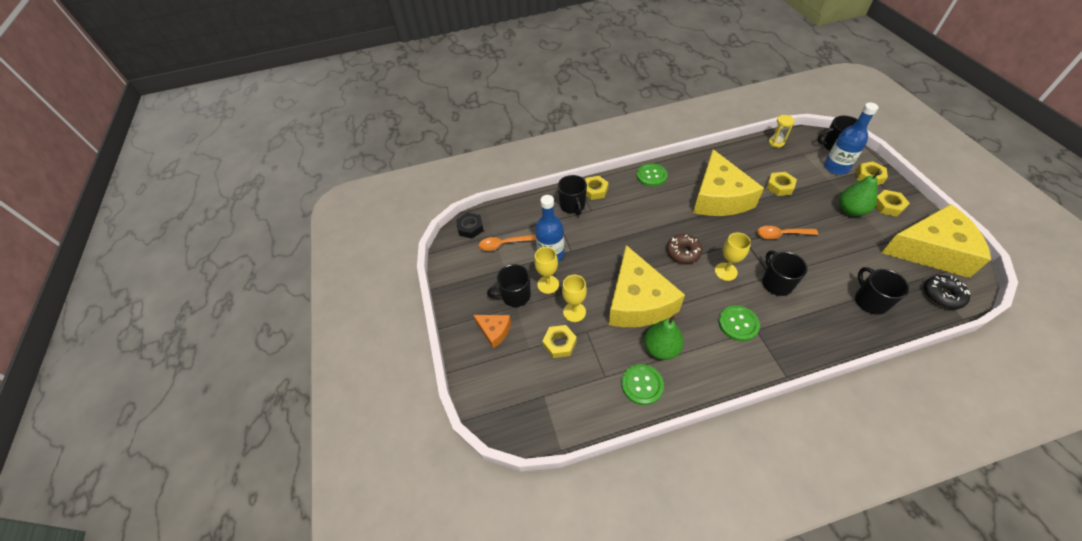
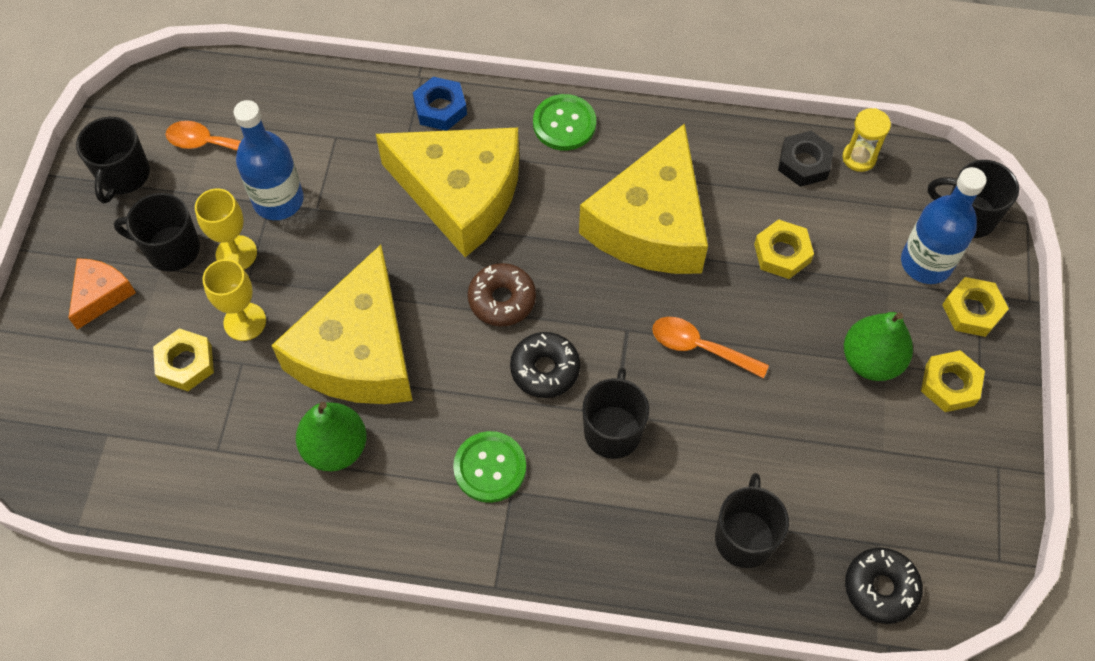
camera: 20 degrees right, 10 degrees up
(470, 228) = (180, 87): black nut -> black nut (804, 163)
(494, 331) = (101, 295): orange cheese -> orange cheese turned 120 degrees counterclockwise
(572, 206) = (379, 122): black mug -> black mug (123, 175)
(595, 190) = (440, 108): yellow nut -> blue nut
(642, 385) = (263, 490): green button -> none
(725, 271) = (545, 369): yellow goblet -> black donut
(930, 250) = (943, 503): yellow cheese -> yellow cheese (461, 194)

